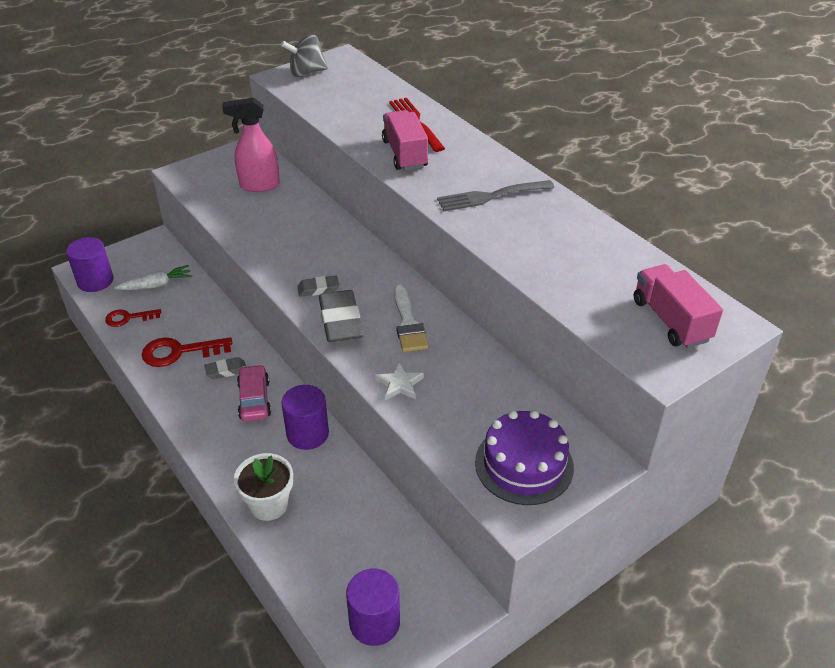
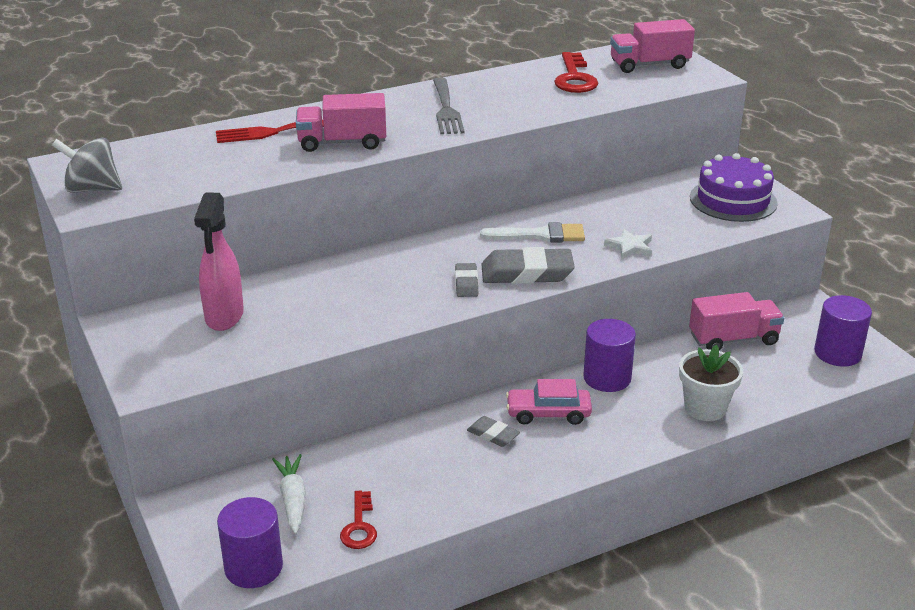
camera: 80 degrees left, 10 degrees down
(179, 352) = (447, 475): red key -> red key (574, 78)
(226, 370) = (493, 435): grey eraser -> grey eraser turned 45 degrees counterclockwise
(306, 73) = (92, 189): grey spinning top -> grey spinning top turned 105 degrees clockwise
(385, 528) = (733, 339): none -> pink truck

